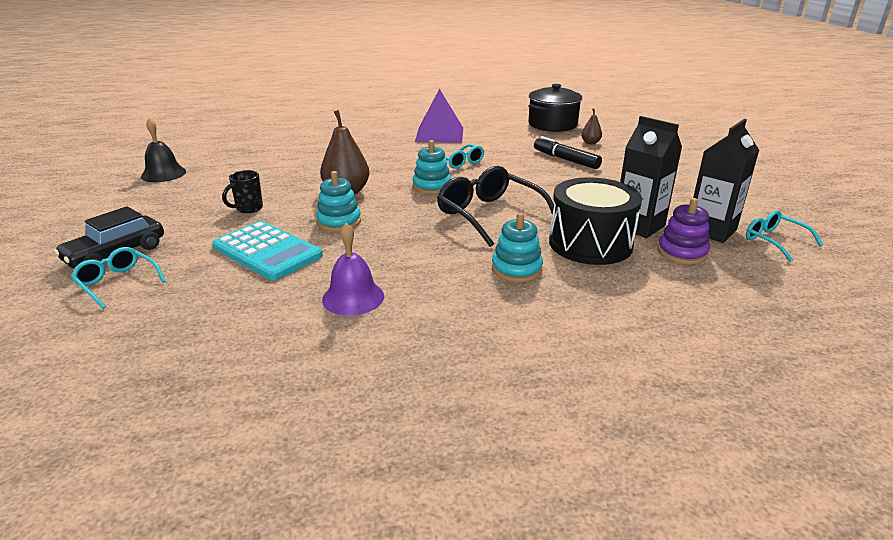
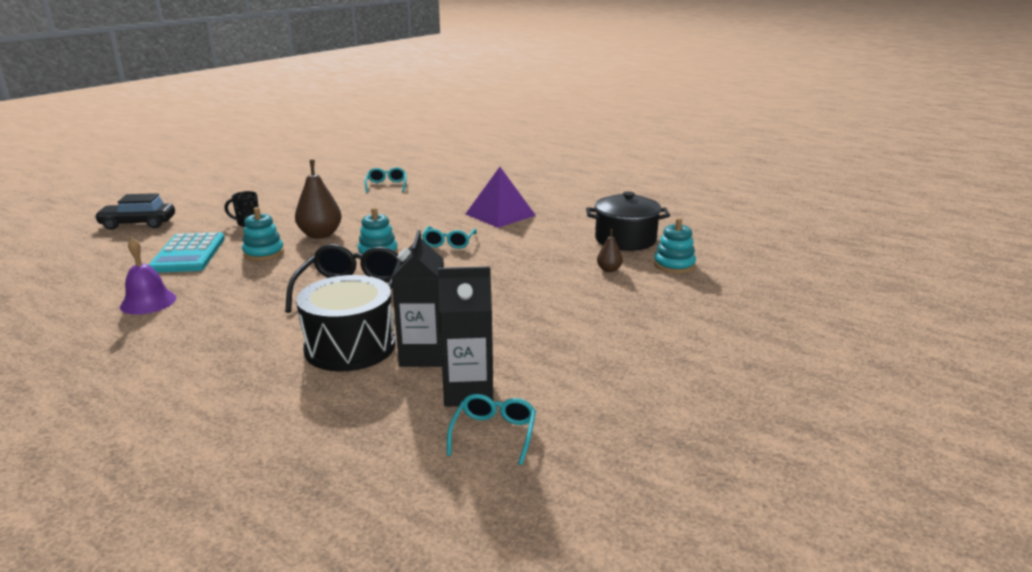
camera: 45 degrees right, 5 degrees down
(118, 283) = (102, 240): turquoise glasses -> turquoise glasses (386, 185)
(163, 174) = (269, 183): black bell -> none
(516, 269) = (259, 335): turquoise stacking toy -> turquoise stacking toy (674, 265)
(566, 160) = (537, 275): black marker -> none
(682, 252) = (389, 392): purple stacking toy -> none

